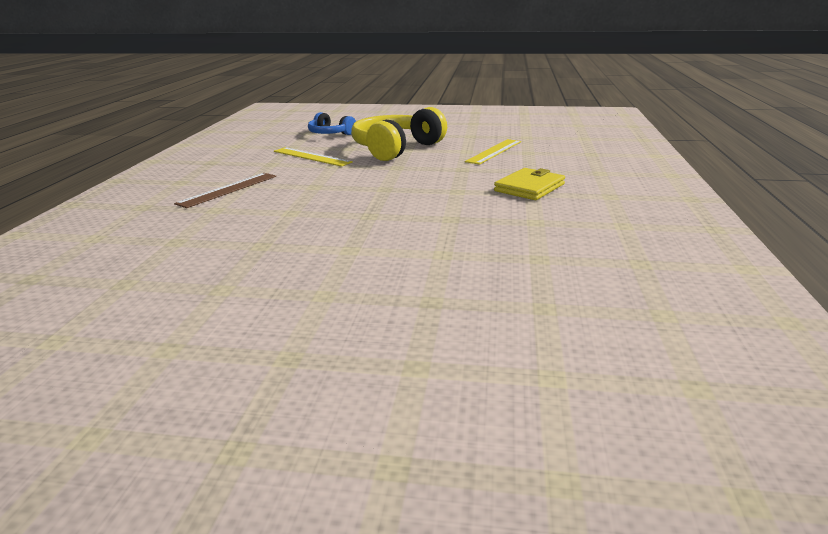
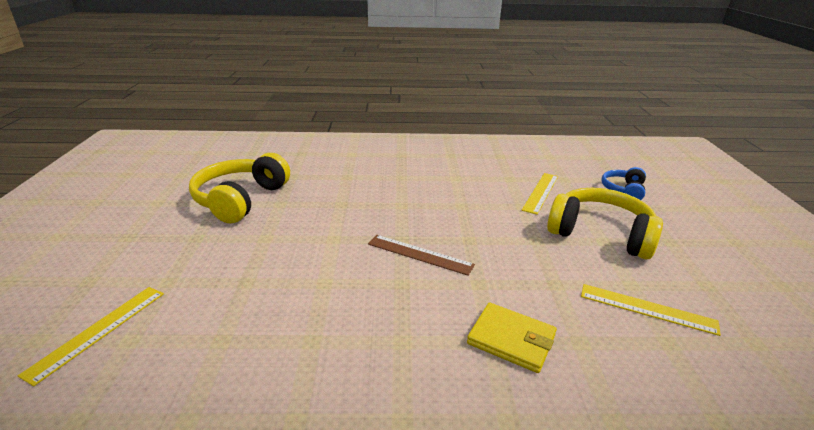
camera: 80 degrees right, 5 degrees up
(173, 326) = (240, 199): none -> yellow headphones
(228, 189) = (441, 174): brown ruler -> brown ruler (419, 254)
(535, 413) = (98, 331): none -> yellow ruler

